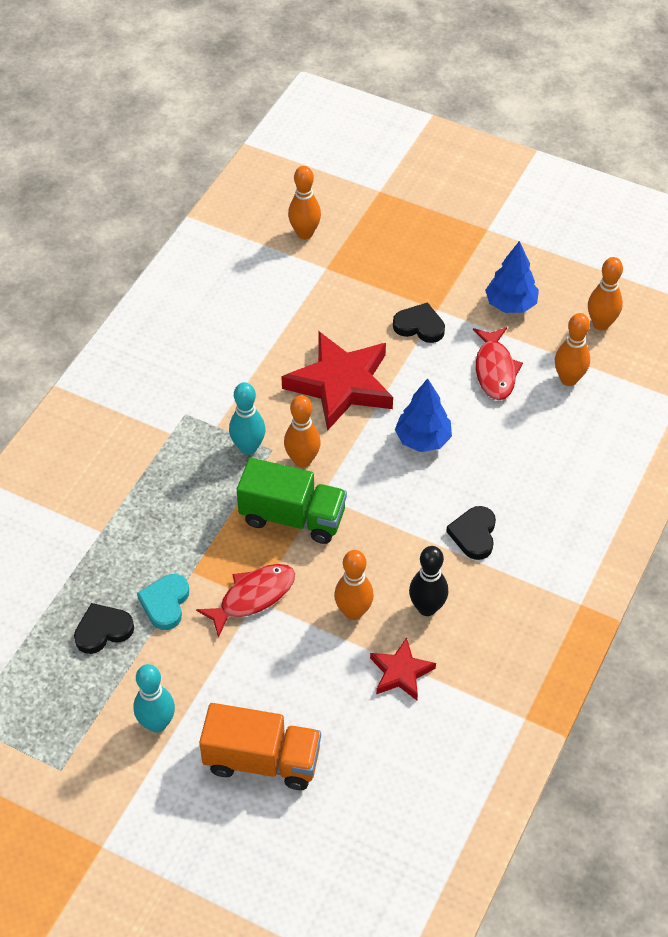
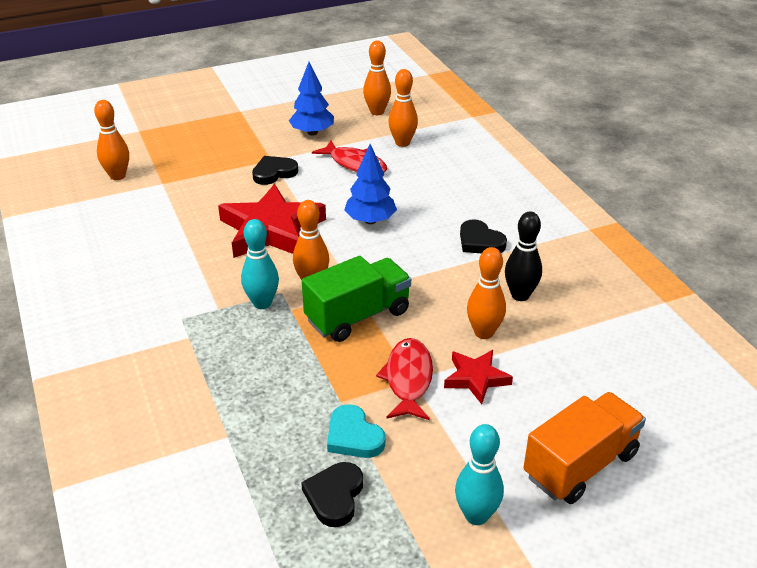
camera: 50 degrees left, 15 degrees down
(401, 672) = (566, 339): red star -> red star (476, 378)

